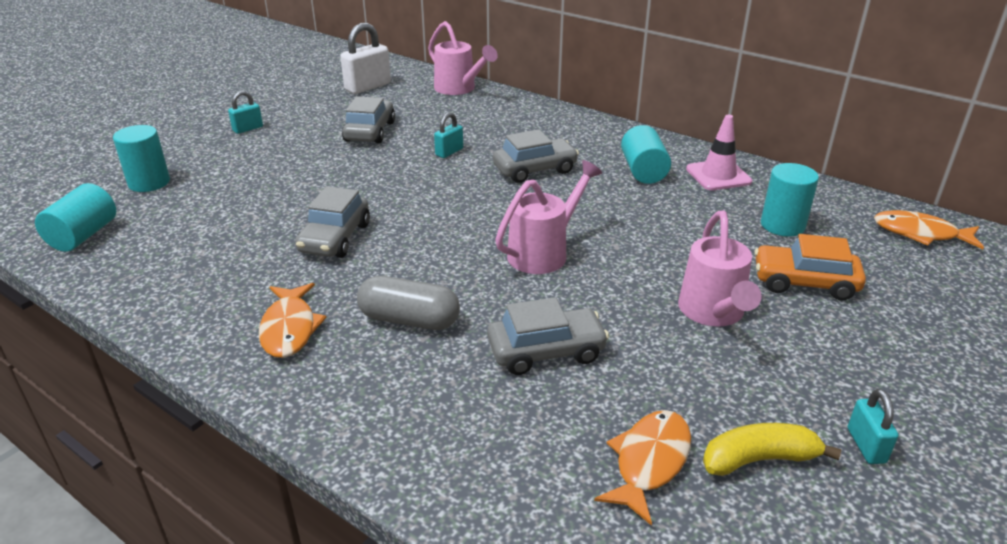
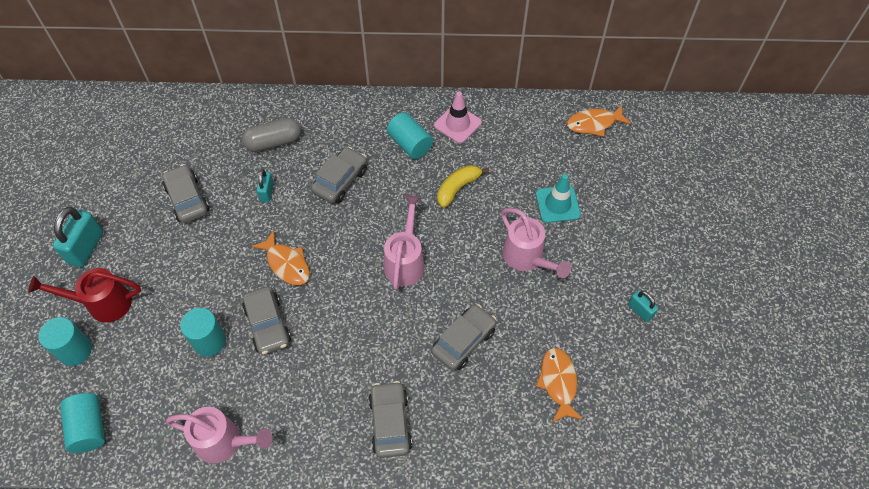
camera: 35 degrees left, 25 degrees up
(212, 164) = (102, 303): none -> red watering can
(248, 129) = (86, 248): turquoise padlock -> turquoise padlock, size x1.78
(290, 328) = (312, 414): orange fish -> orange fish (286, 264)
(367, 382) = (390, 423): none -> grey car
(368, 87) = (132, 142): white padlock -> none
(409, 320) = (374, 364): grey capsule -> grey capsule (273, 142)
(459, 89) = (209, 108): pink watering can -> pink watering can (225, 442)
(759, 459) = (602, 349): yellow banana -> yellow banana (457, 188)
(782, 225) = (520, 157): turquoise cylinder -> turquoise cylinder (209, 341)
(804, 282) = (557, 204): orange car -> turquoise traffic cone

